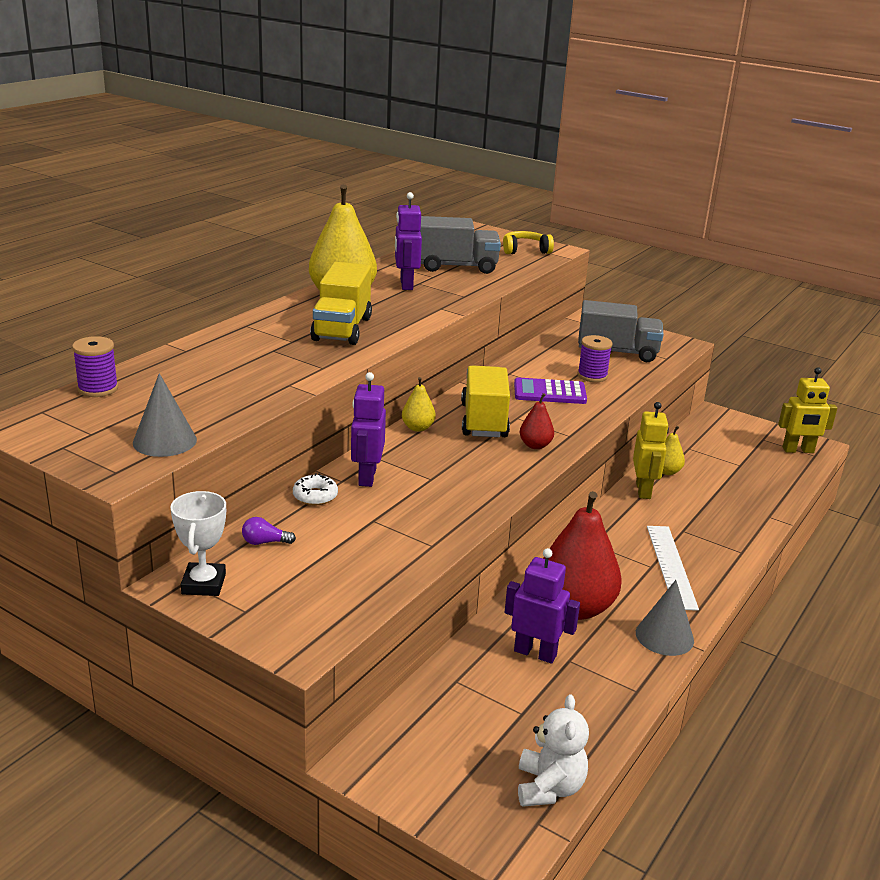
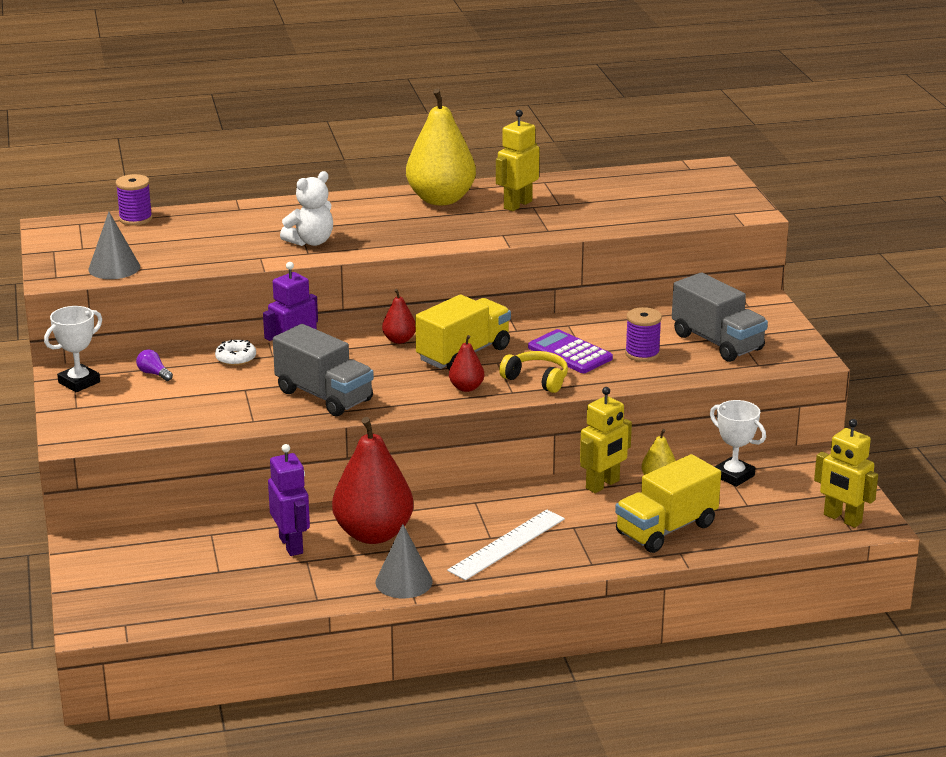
camera: 45 degrees right, 0 degrees up
(342, 329) = (383, 227): yellow truck -> yellow truck (666, 529)
(406, 285) = (517, 205): purple robot -> yellow robot
(417, 428) = (399, 340): yellow pear -> red pear
(457, 266) = (603, 201): grey truck -> grey truck (324, 396)
(525, 250) = (712, 203): yellow headphones -> yellow headphones (537, 379)
(549, 787) = (162, 613): white teddy bear -> white teddy bear (311, 242)
(698, 449) = (733, 476): none -> white trophy

